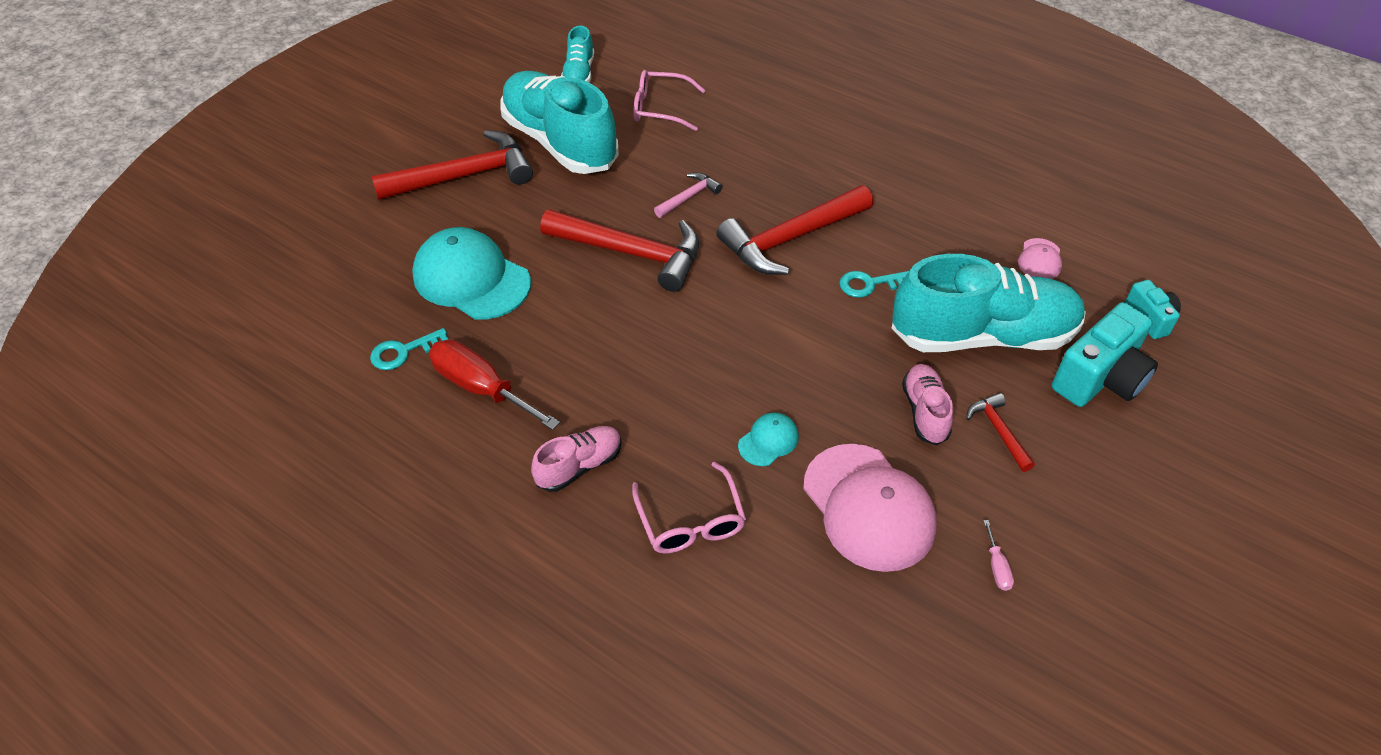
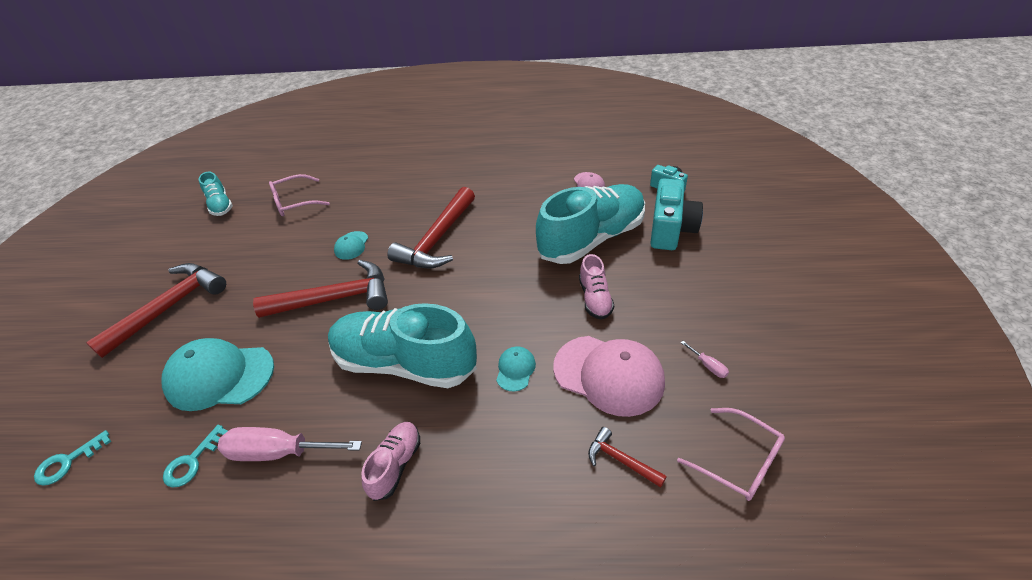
camera: 30 degrees left, 5 degrees down
(481, 388) = (278, 452): red screwdriver -> pink screwdriver
(560, 142) = (233, 253): turquoise shoe -> turquoise shoe (405, 363)
(689, 197) = (351, 245): pink hammer -> turquoise cap
(690, 520) = (503, 454): pink glasses -> pink glasses (738, 461)
(869, 284) = (505, 242): turquoise key -> turquoise key (68, 462)
(924, 412) = (595, 298): pink shoe -> pink shoe turned 150 degrees counterclockwise
(998, 431) = (644, 287): red hammer -> red hammer (621, 460)

